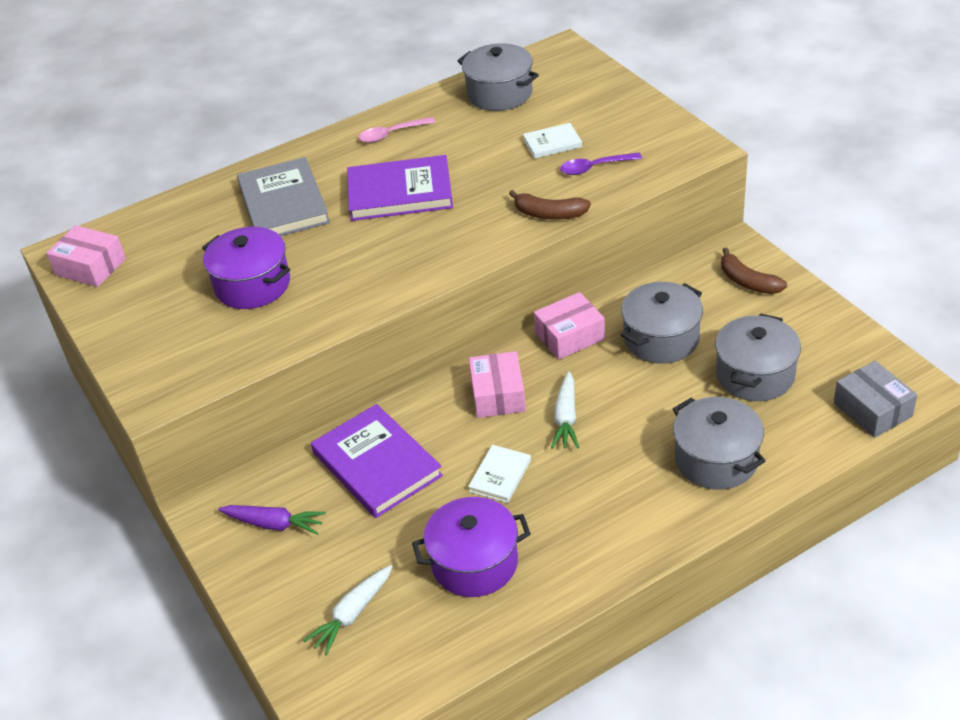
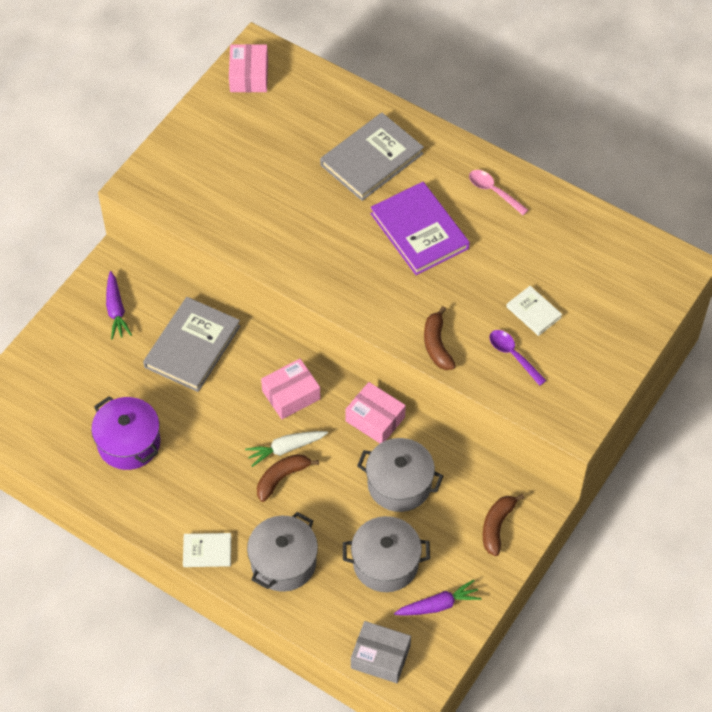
camera: 60 degrees right, 15 degrees up
(252, 285) = (271, 185): purple pot -> none
(352, 614) = (61, 390): white carrot -> none
(376, 464) = (192, 346): purple book -> grey book
(499, 94) = (588, 245): grey pot -> none
(500, 476) = (212, 428): white book -> white book (207, 551)
(603, 431) = (281, 478): none -> brown banana
(824, 348) = (438, 605): none -> purple carrot
(872, 410) = (380, 657): grey box -> grey box turned 75 degrees clockwise

